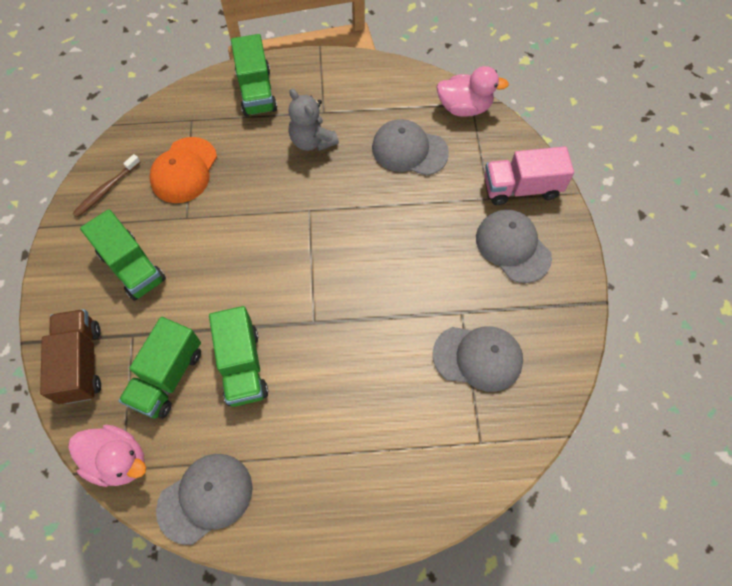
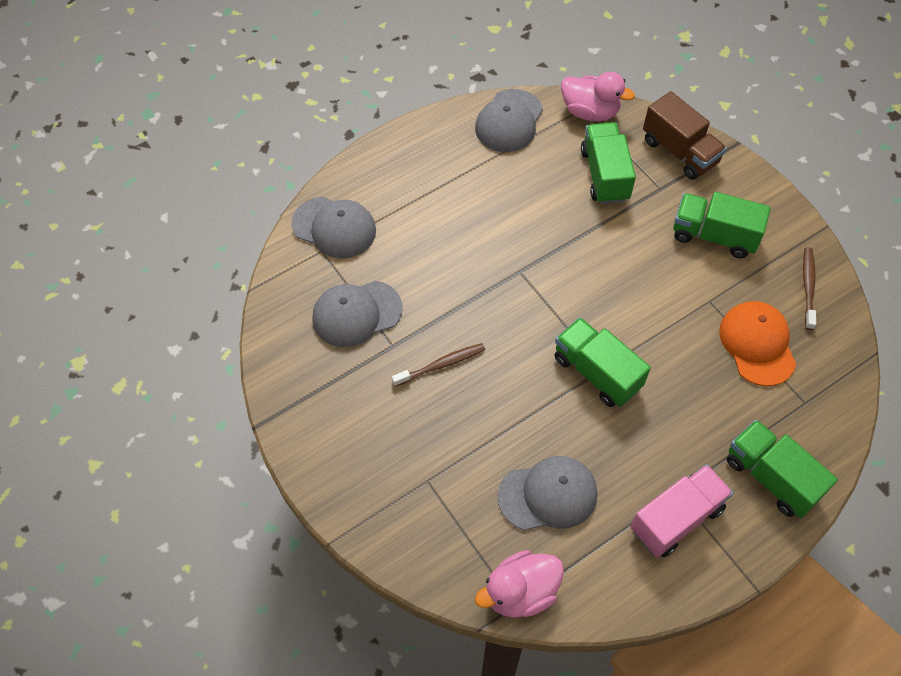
camera: 150 degrees right, 5 degrees down
(118, 460) = (590, 112): pink duck -> pink duck turned 150 degrees counterclockwise
(242, 366) = (553, 210): green truck -> green truck (597, 372)
(312, 141) = (659, 448): grey teddy bear -> none
(430, 275) = (441, 365): none -> brown toothbrush
(512, 247) = (374, 437): grey cap -> grey cap (334, 227)
(521, 188) = (397, 513): pink truck -> pink truck (676, 519)

